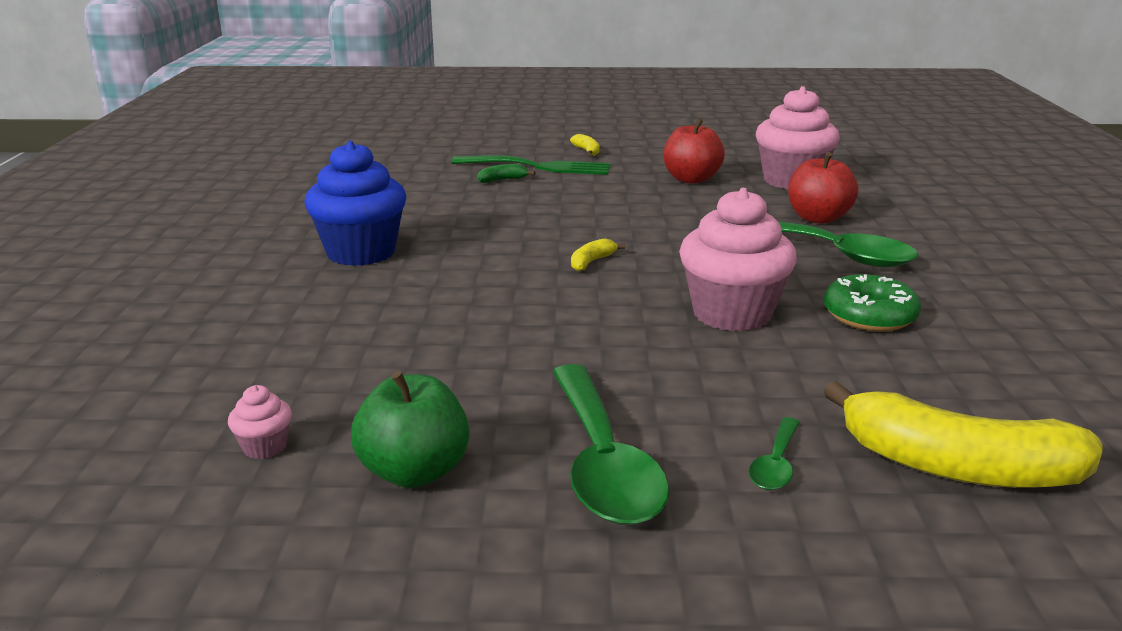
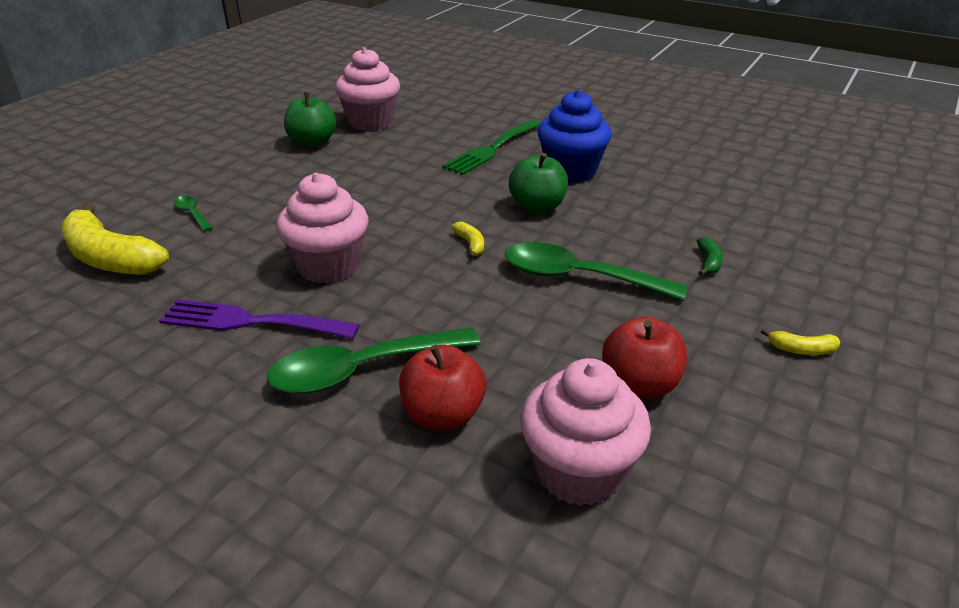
camera: 120 degrees right, 10 degrees up
(265, 447) = (371, 122): pink cupcake -> pink cupcake, size x2.37
(473, 251) = (537, 207): none -> green apple
(538, 166) = (747, 296): green fork -> green fork (492, 149)
(603, 462) = (258, 178): green spoon -> green spoon (578, 277)
(869, 315) = (250, 322): green donut -> purple fork
(957, 467) = (110, 258): yellow banana -> yellow banana turned 105 degrees counterclockwise

